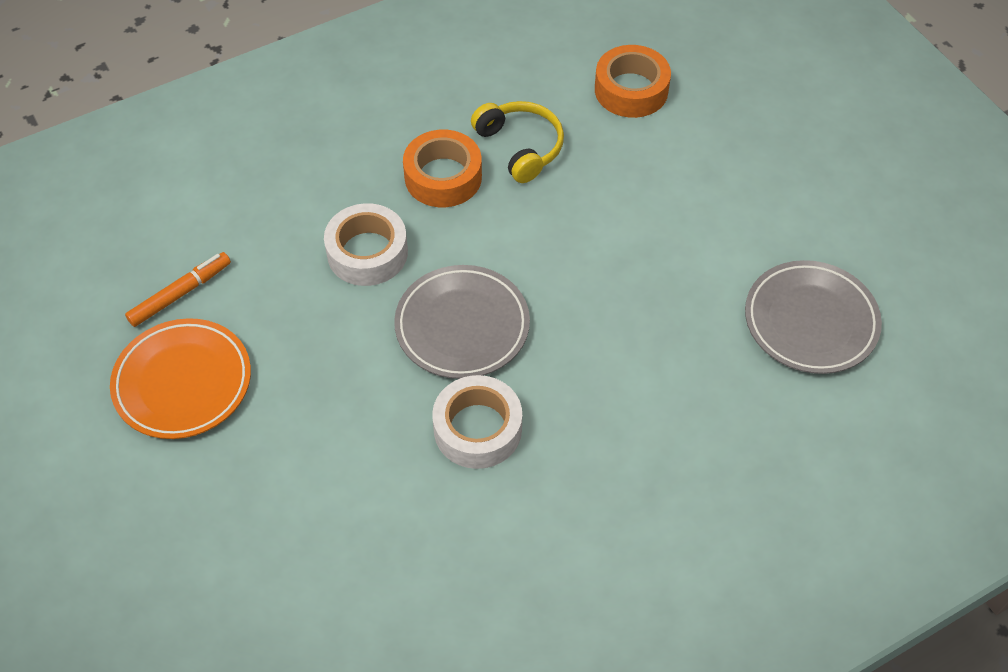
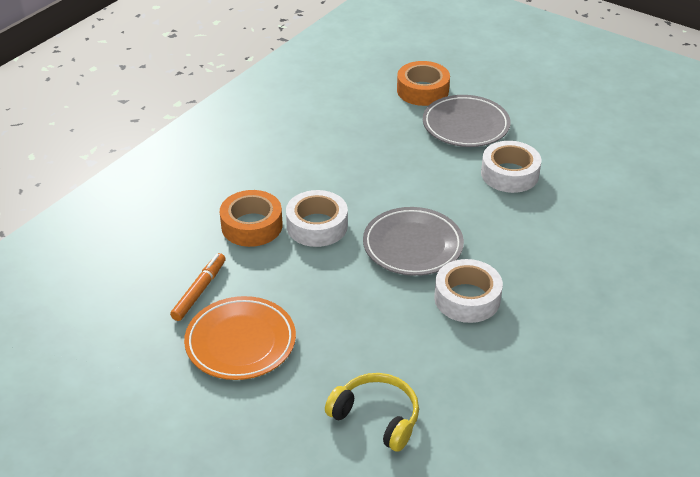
camera: 25 degrees left, 15 degrees down
(443, 177) = (336, 169): orange tape -> orange tape (252, 226)
(520, 147) = (375, 139): yellow headphones -> yellow headphones (377, 417)
(656, 263) = (509, 174): none -> white tape
(810, 321) = (624, 175): grey plate -> grey plate (465, 125)

